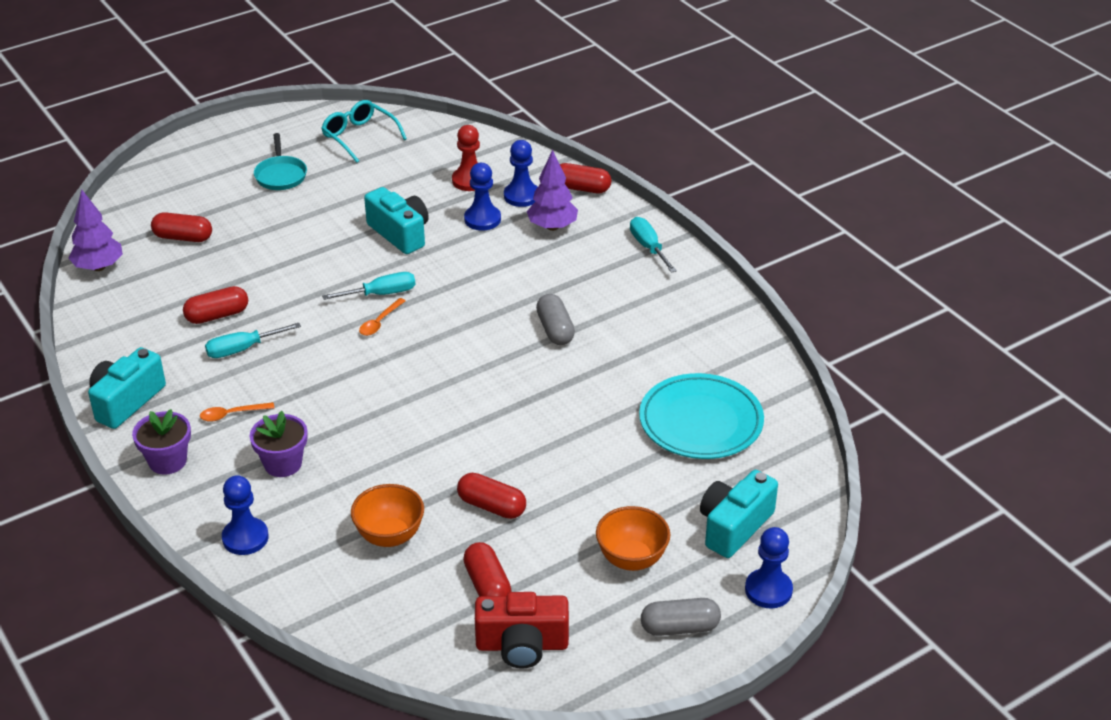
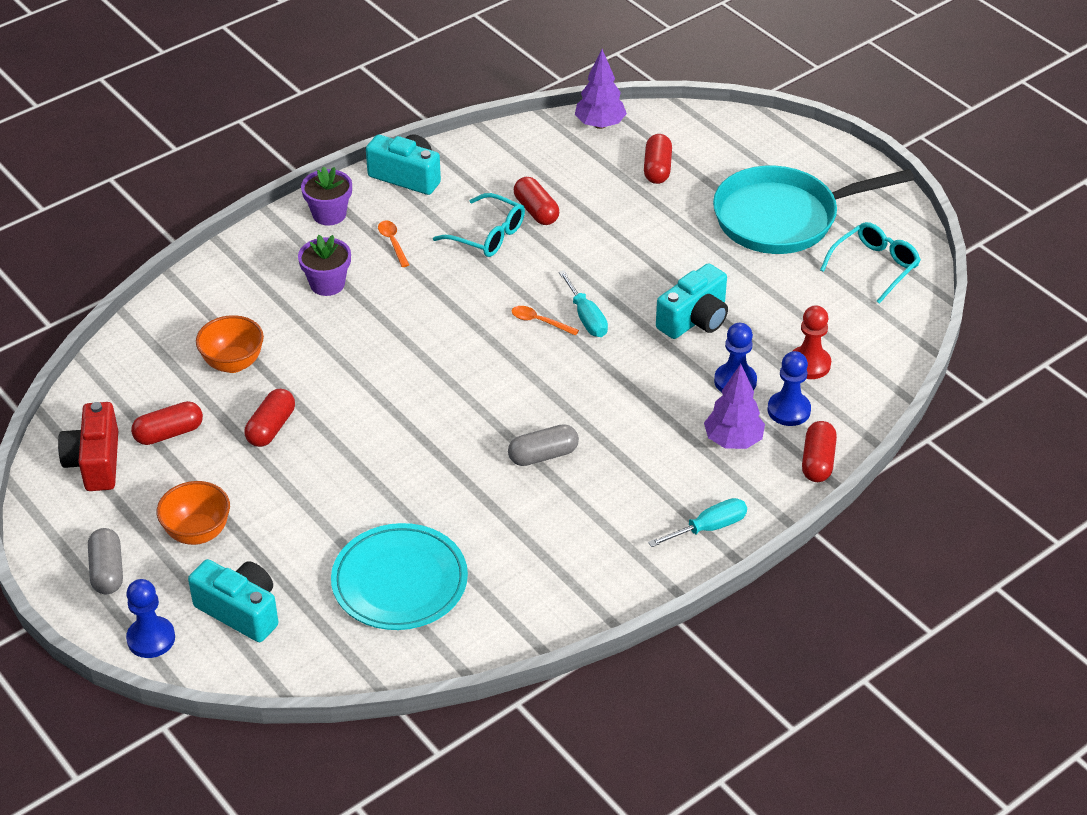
camera: 85 degrees right, 5 degrees up
(242, 349) = (487, 235): turquoise screwdriver -> turquoise glasses
(245, 538) = (233, 275): blue pawn -> none
(280, 175) = (783, 218): turquoise pan -> turquoise pan, size x2.11

